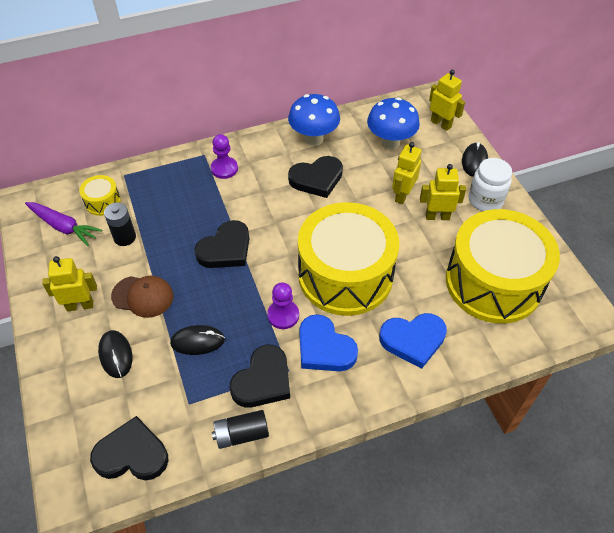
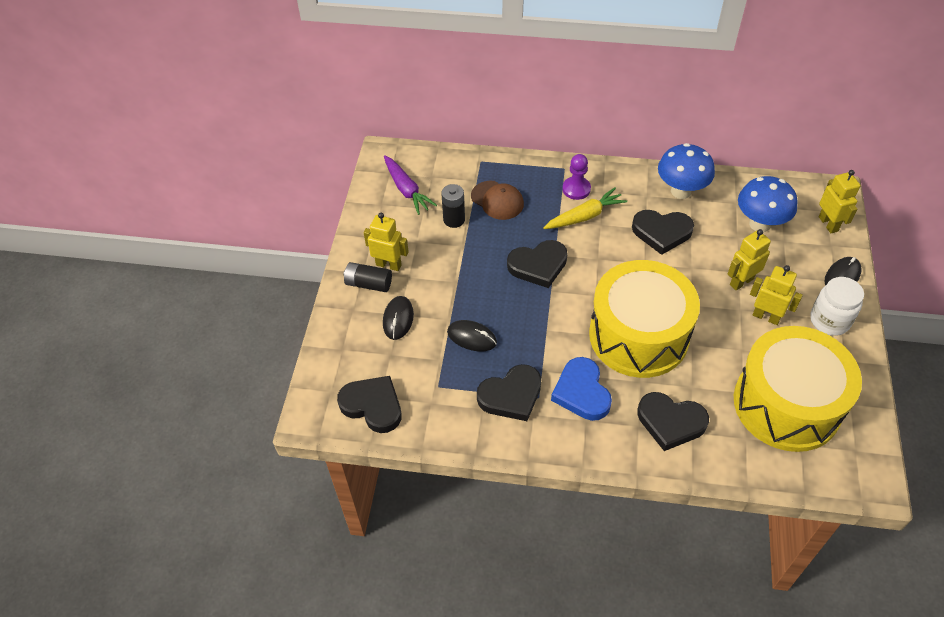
camera: 30 degrees right, 0 degrees up
(102, 202) = (450, 180): yellow drum -> none
(143, 296) = (444, 278): brown cap -> brown cap (497, 200)
(241, 434) = (469, 431): black battery -> black battery (368, 284)
(244, 189) = (585, 216): none -> yellow carrot
(283, 315) = (559, 347): purple pawn -> none
(413, 340) = (670, 422): blue heart -> black heart

